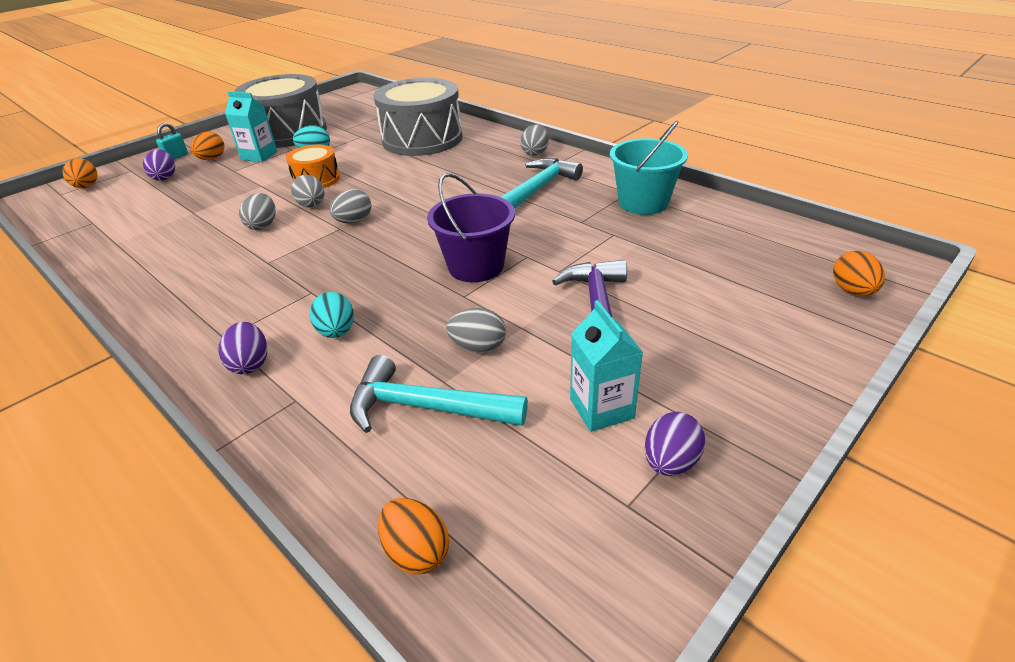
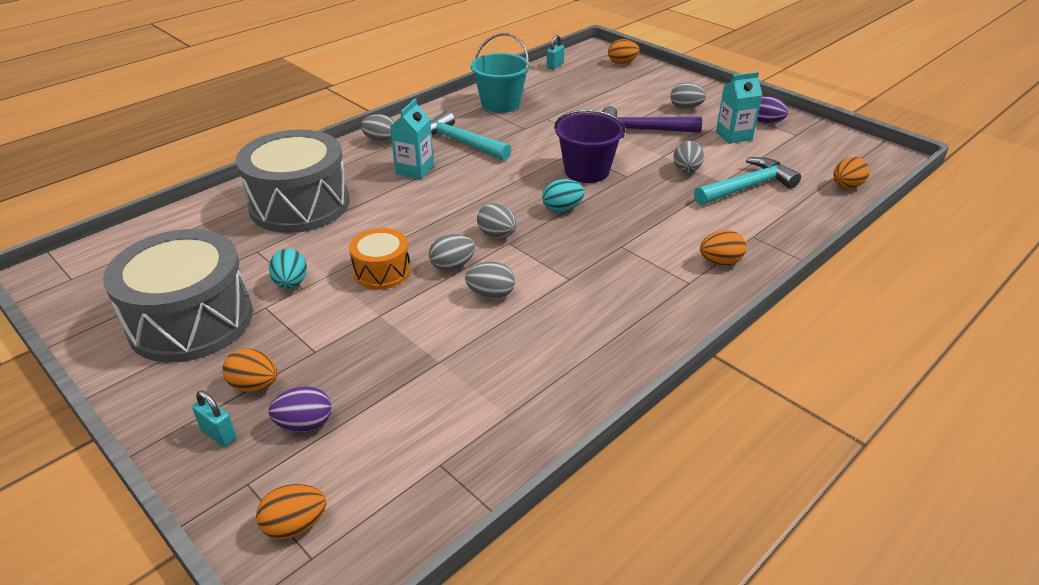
camera: 90 degrees left, 0 degrees up
(250, 364) = (720, 262): purple egg -> orange egg
(259, 156) = (272, 335): turquoise carton -> turquoise carton (414, 170)
(337, 332) = (676, 227): turquoise egg -> turquoise egg (562, 209)
(426, 408) = (747, 187): turquoise hammer -> turquoise hammer turned 135 degrees counterclockwise
(695, 356) = (685, 108): none -> grey egg
(791, 232) = (555, 66): none -> turquoise padlock

